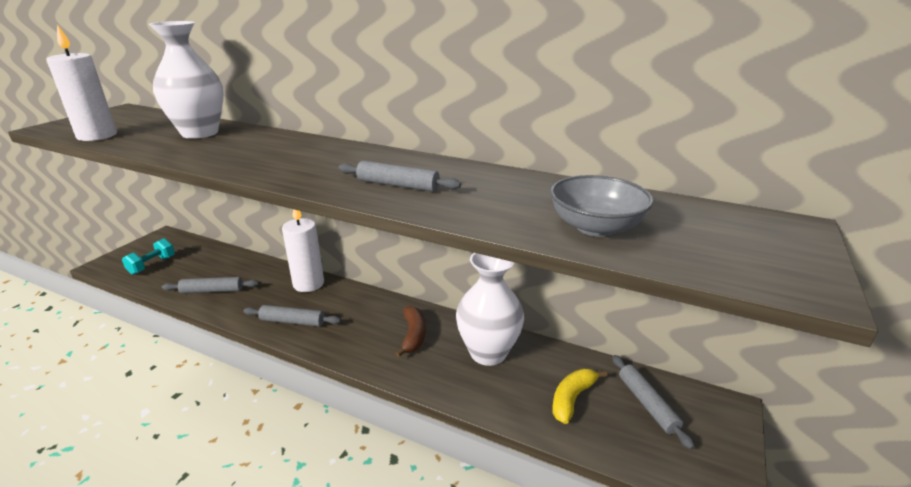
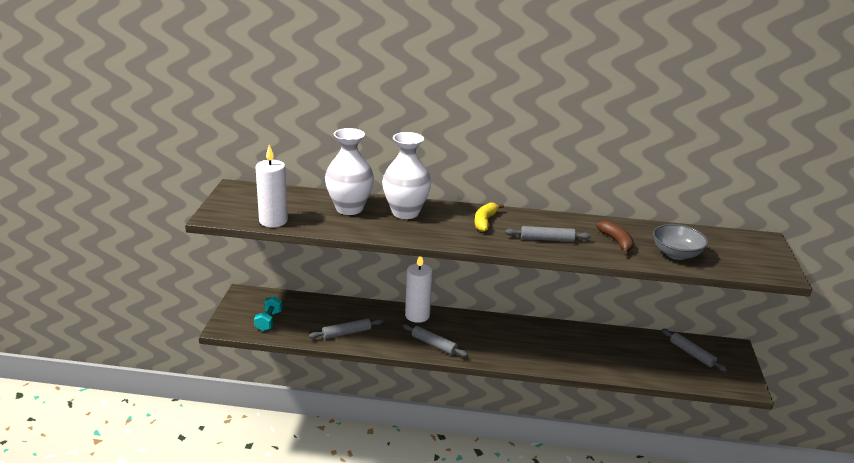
camera: 20 degrees left, 0 degrees up
(292, 321) = (434, 344): grey rolling pin -> grey rolling pin turned 45 degrees clockwise
(413, 336) = (527, 339): brown banana -> brown banana (616, 242)
(488, 353) = (583, 342): white vase -> white vase (405, 212)
(572, 398) = (649, 359): yellow banana -> yellow banana (485, 221)

